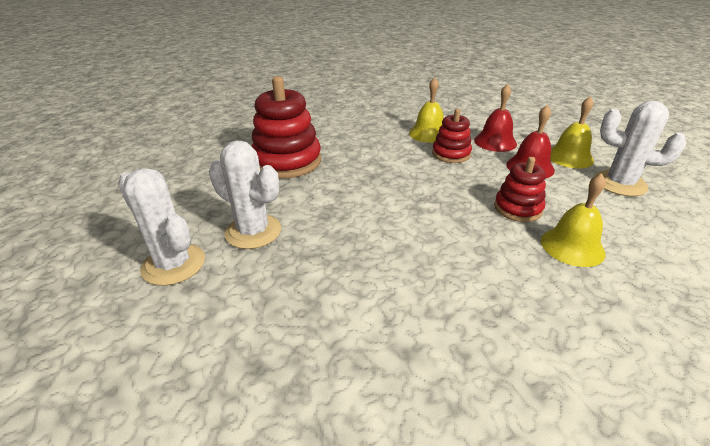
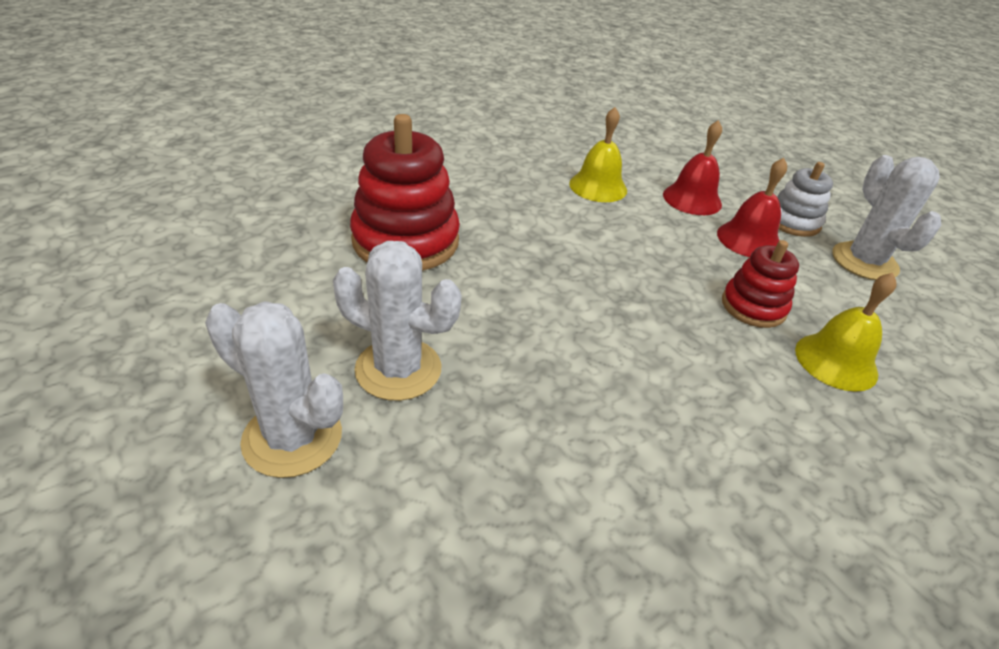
camera: 15 degrees left, 5 degrees up
(451, 154) = (639, 221): red stacking toy -> none
(569, 157) = (793, 222): yellow bell -> white stacking toy
(620, 184) = (864, 262): white cactus -> white cactus turned 60 degrees clockwise

